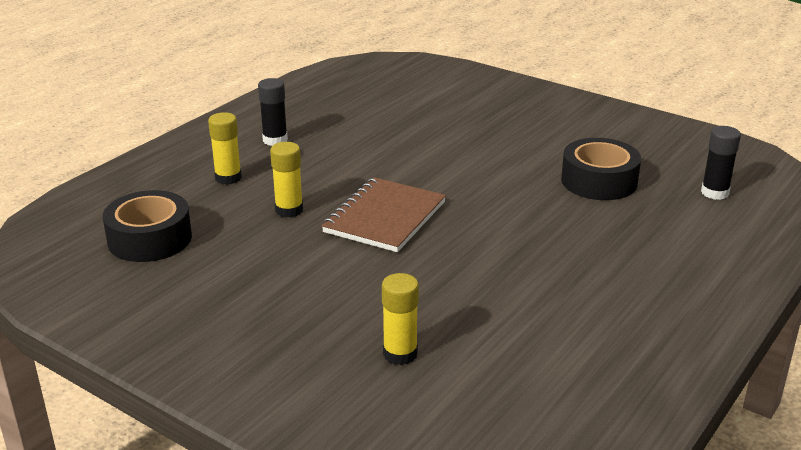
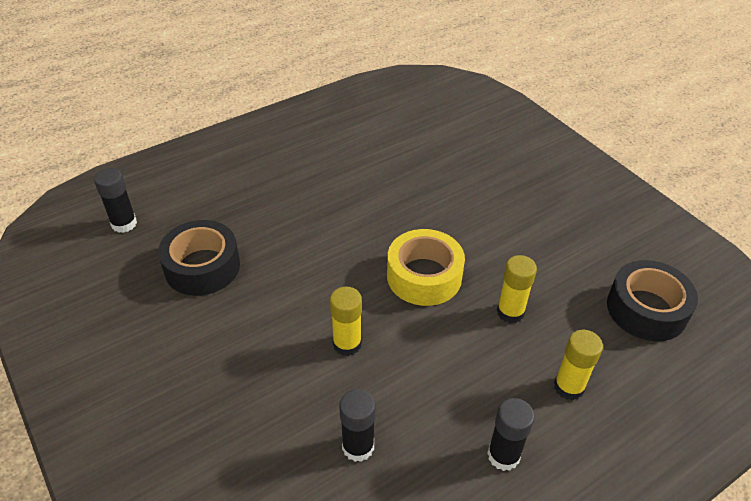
camera: 160 degrees left, 15 degrees up
(381, 125) = (358, 446): none -> black glue stick
(385, 217) = (424, 276): brown notebook -> yellow tape
(400, 354) = (465, 153): yellow glue stick -> yellow glue stick (347, 344)

